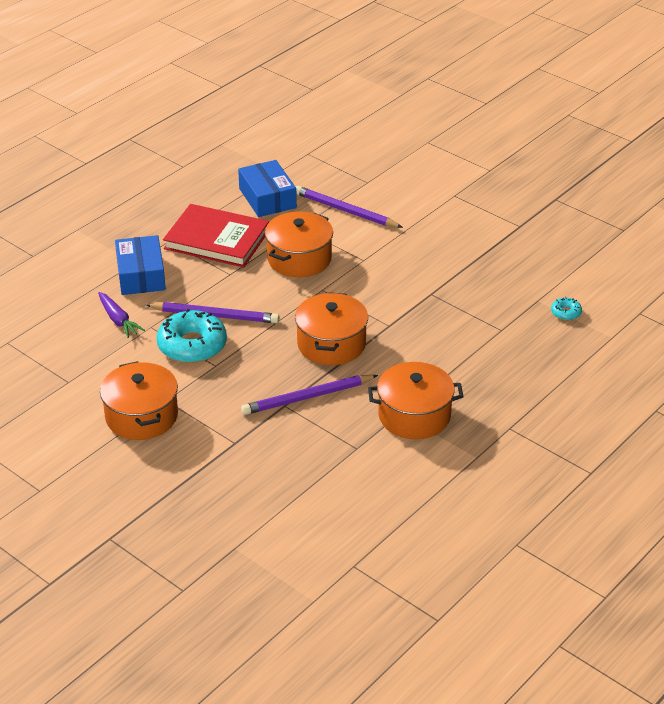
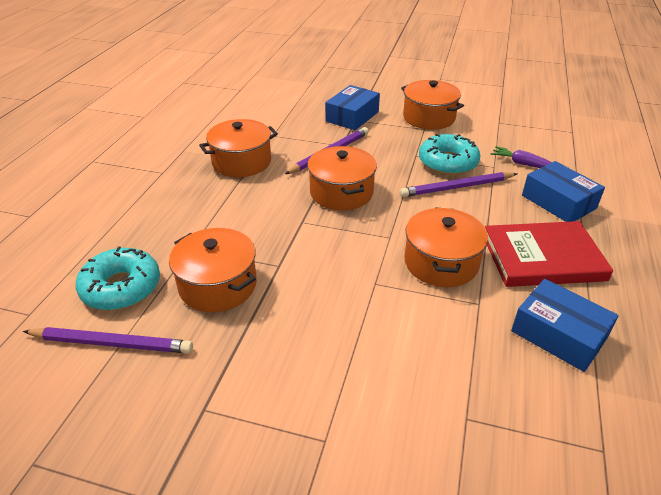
camera: 155 degrees right, 0 degrees up
(234, 450) = (352, 116): none -> blue box
(345, 211) = (450, 349): purple pencil -> purple pencil (111, 343)
(487, 293) = (218, 285): none -> orange pot
(566, 313) = (121, 287): turquoise donut -> turquoise donut, size x2.21

